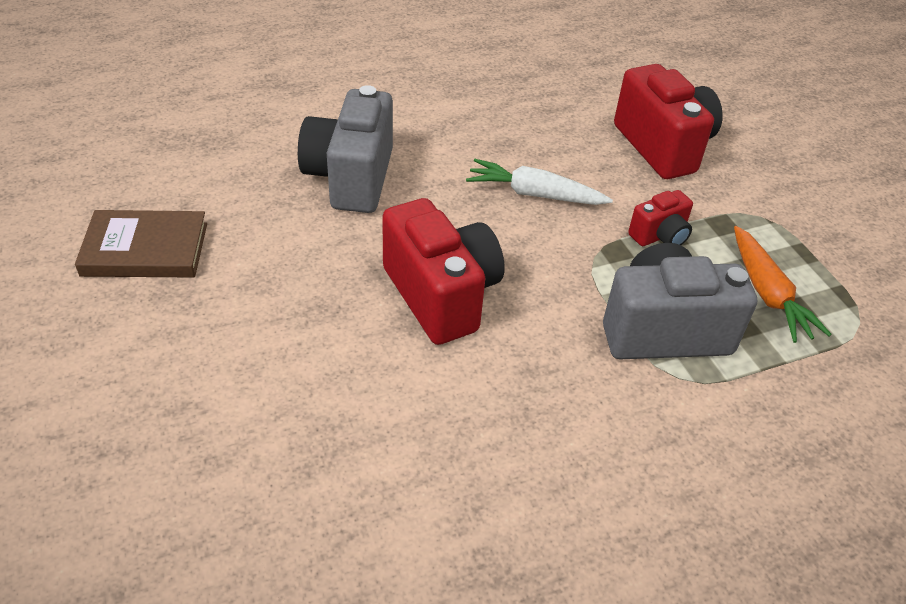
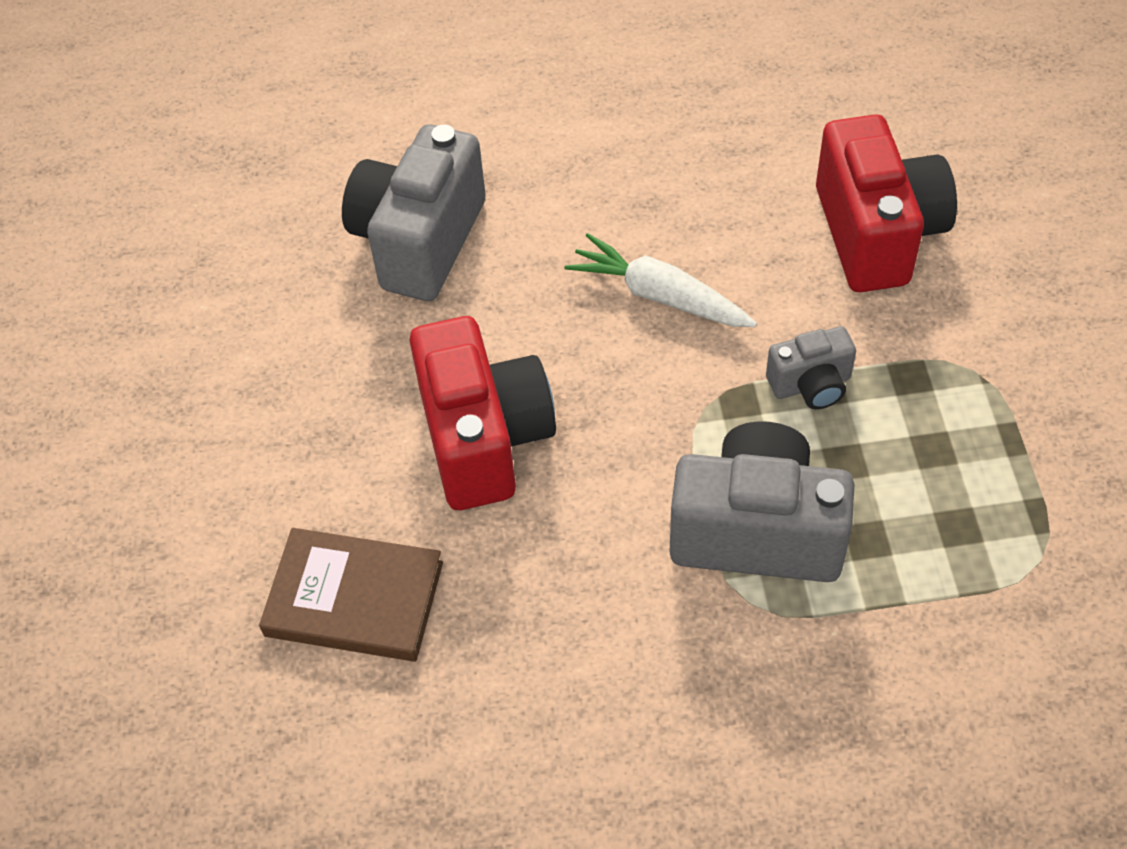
camera: 20 degrees right, 10 degrees up
(145, 249) = (141, 323): brown book -> brown book (354, 599)
(660, 236) = (811, 385): red camera -> grey camera
(768, 294) = (927, 497): orange carrot -> none

